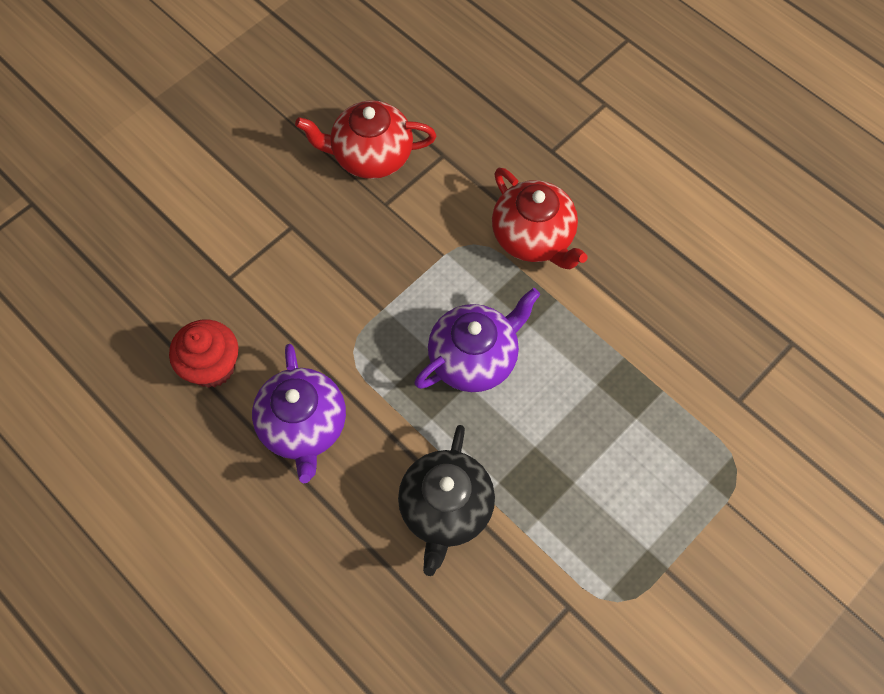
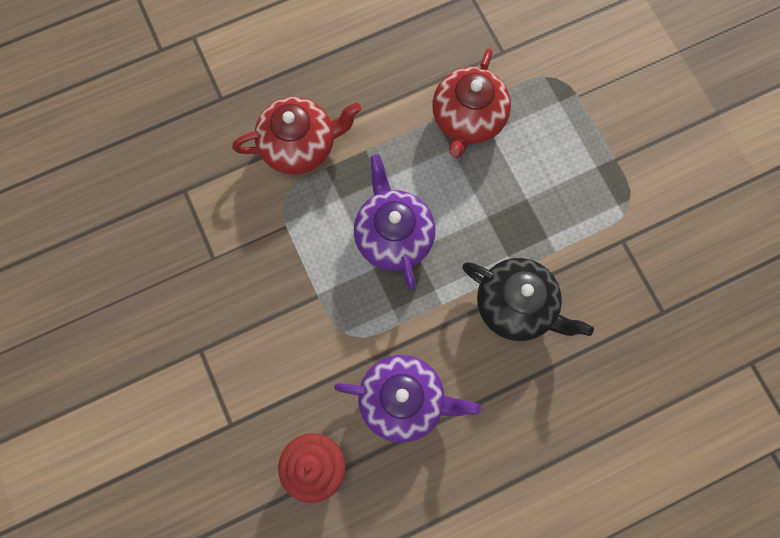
camera: 70 degrees left, 10 degrees up
(370, 156) = (156, 254): red teapot -> red teapot (467, 119)

